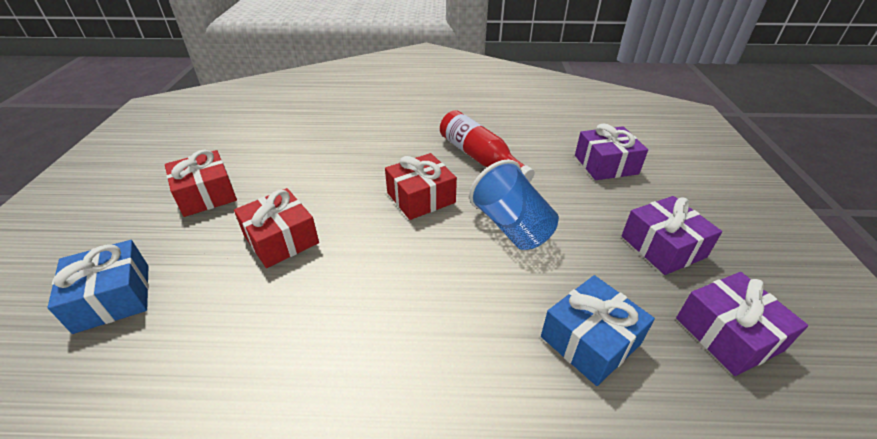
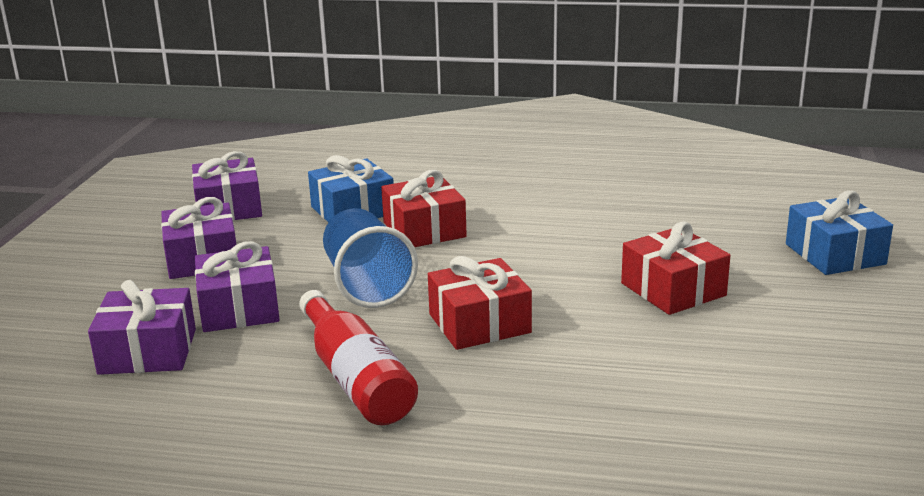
camera: 170 degrees left, 15 degrees down
(206, 194) = (828, 348): red gift -> red gift (424, 230)
(584, 198) = (239, 308): none -> purple gift

